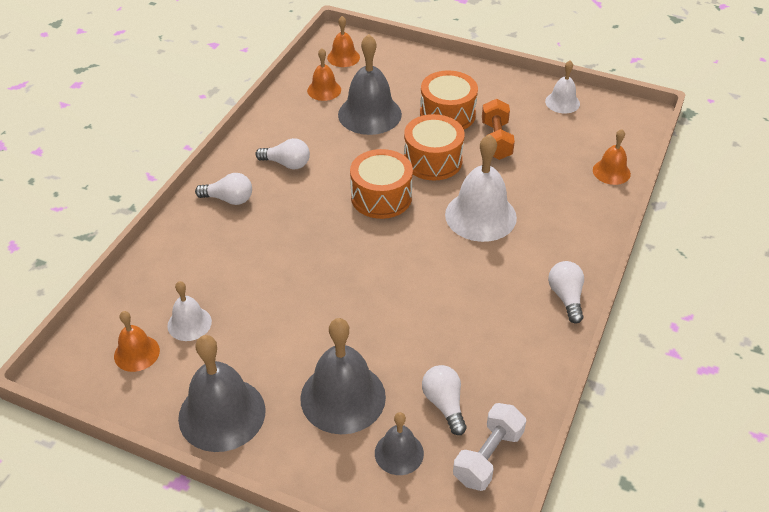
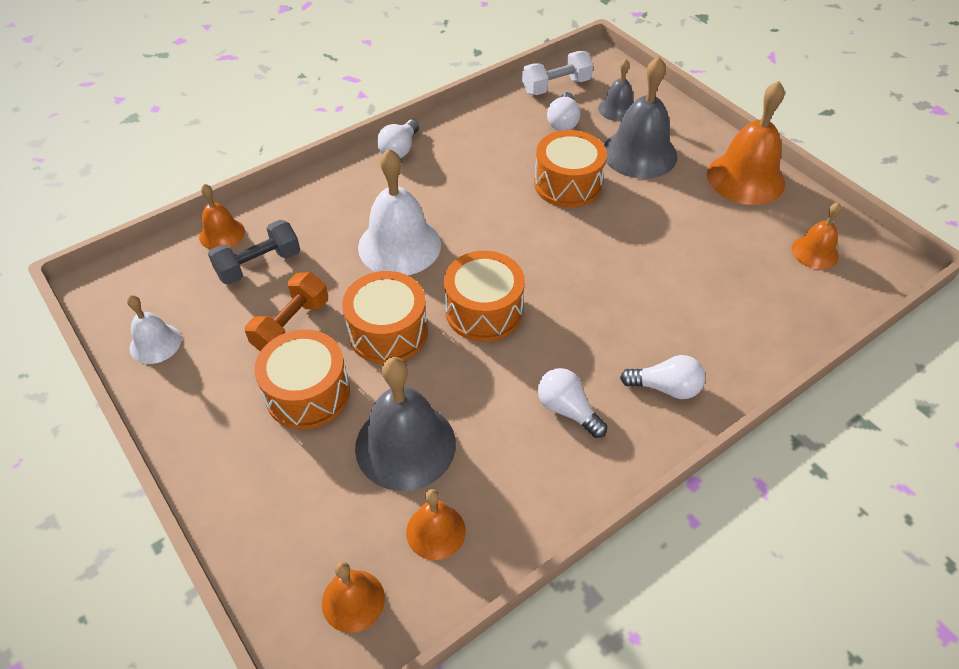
camera: 150 degrees left, 5 degrees up
(189, 323) = (756, 259): white bell -> none
(222, 414) = (745, 178): grey bell -> orange bell
(229, 199) = (665, 387): white light bulb -> white light bulb turned 150 degrees clockwise
(390, 328) = (567, 184): none -> orange drum
(560, 164) = (259, 265): none -> grey dumbbell

